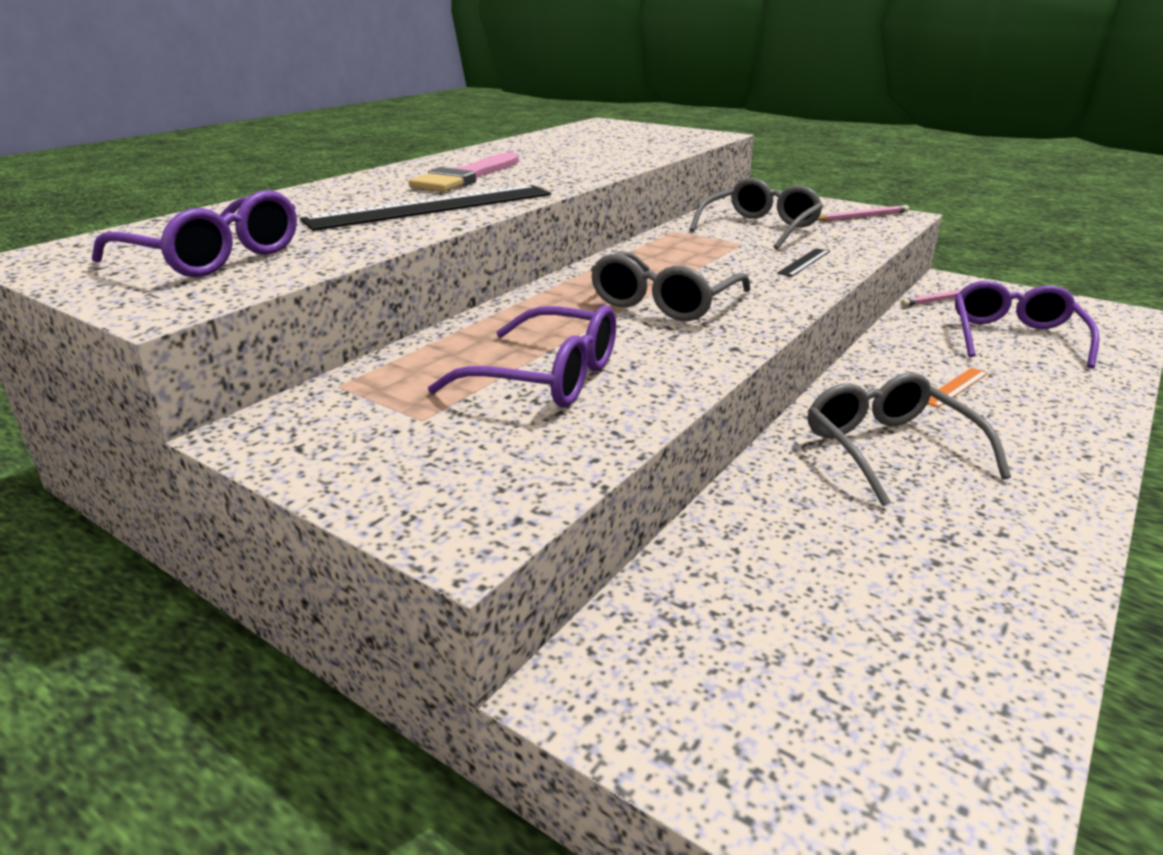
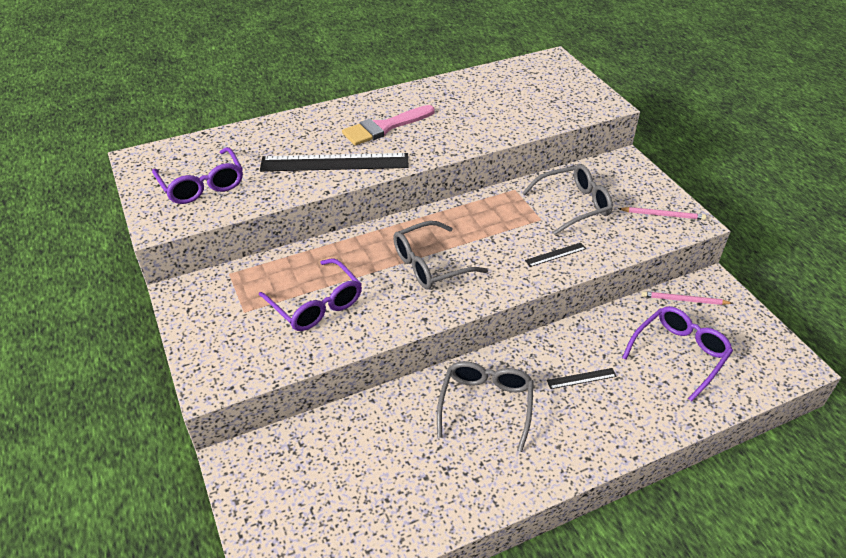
camera: 30 degrees right, 15 degrees up
(955, 387) = (581, 378): orange ruler -> black ruler

